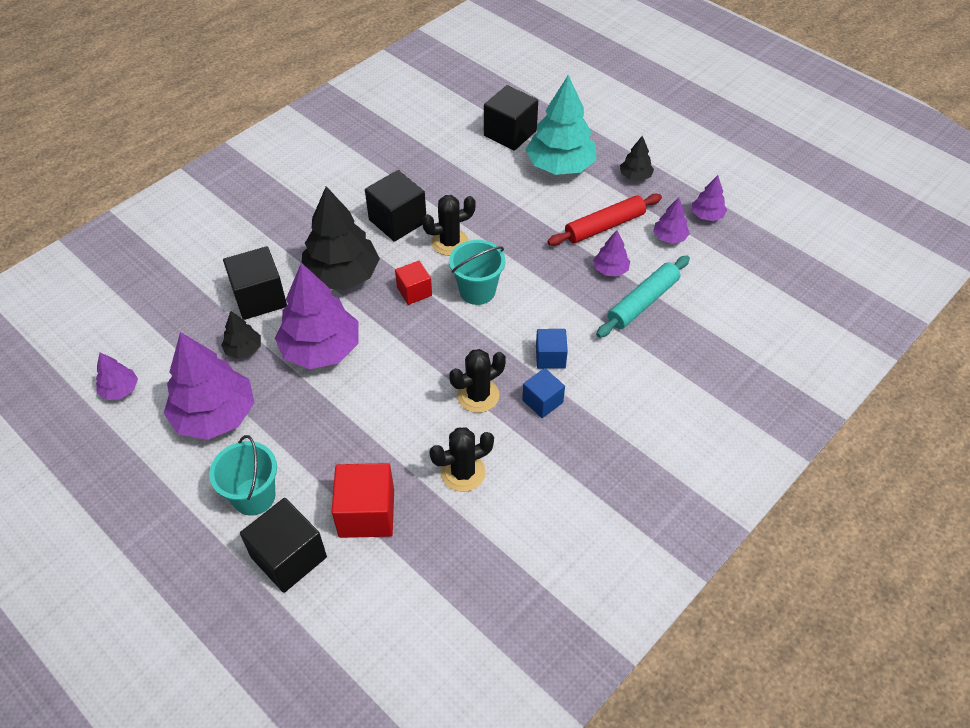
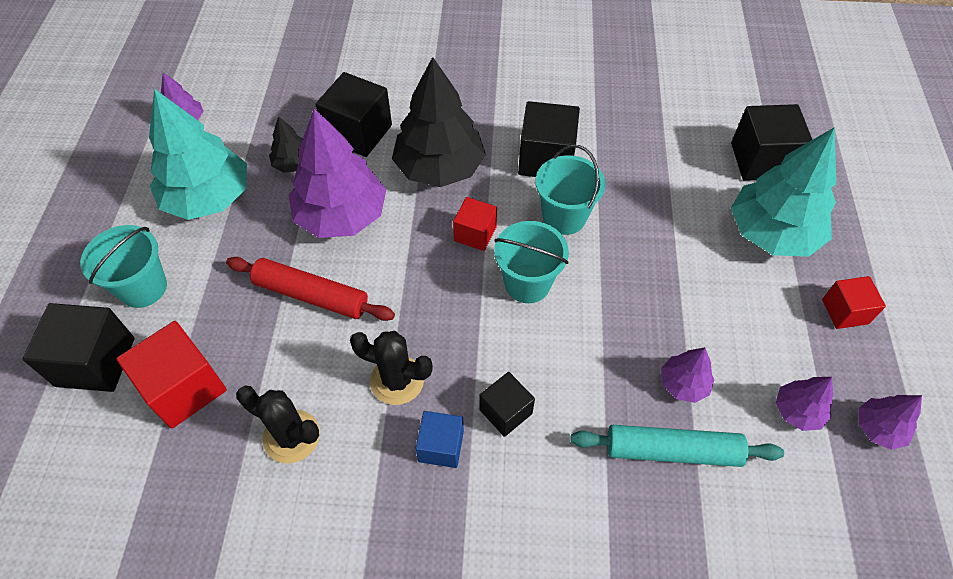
camera: 50 degrees right, 5 degrees up
(215, 415) = (208, 198): purple tree -> turquoise tree
(450, 242) = (564, 217): black cactus -> turquoise bucket
(550, 357) = (505, 411): blue cube -> black cube
(604, 226) = (737, 334): red rolling pin -> red rolling pin (311, 295)
(635, 176) = (845, 311): black tree -> red cube

